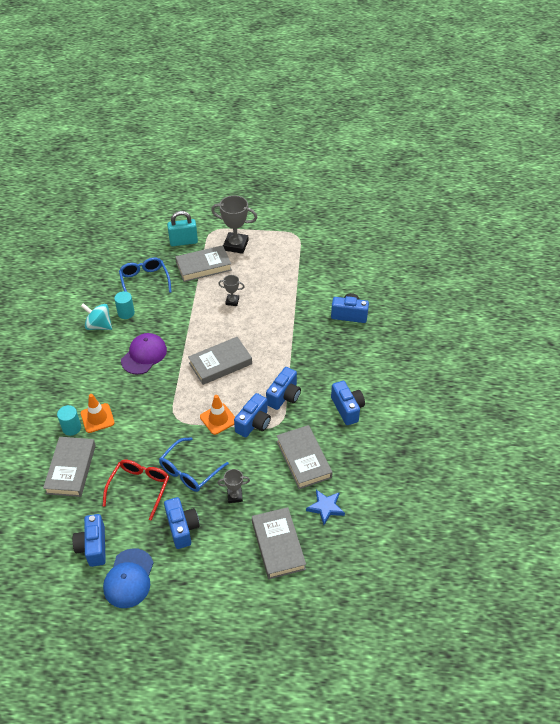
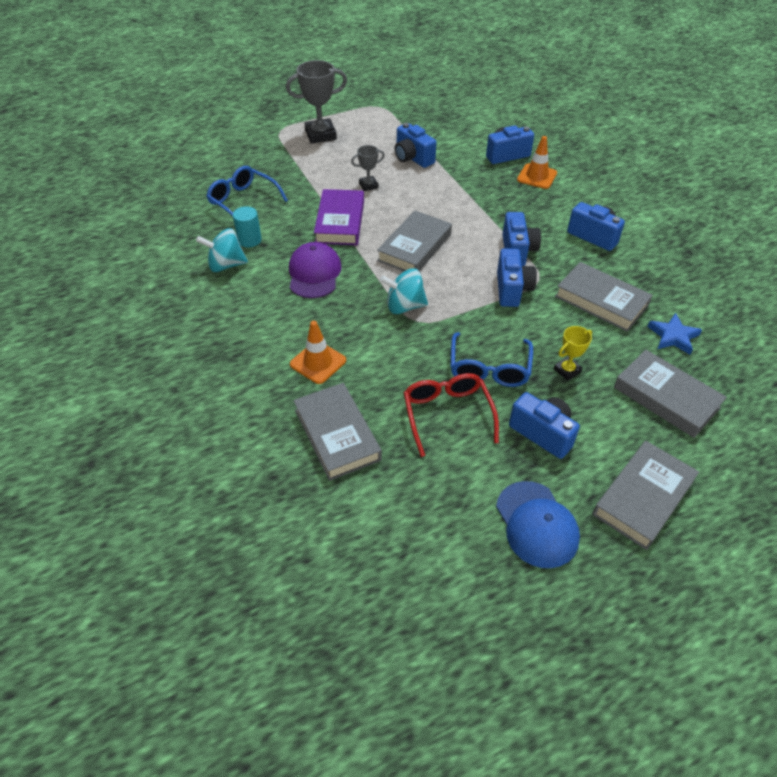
camera: 30 degrees left, 0 degrees up
(71, 428) = (293, 388): turquoise cylinder -> none
(93, 547) = (454, 511): blue camera -> blue camera (412, 158)
(177, 404) = (404, 306): none -> turquoise spinning top
(183, 242) = (255, 150): turquoise padlock -> none
(190, 323) = (340, 222): none -> purple book
(203, 266) = (302, 165): grey book -> grey book (643, 497)
(218, 419) = (468, 302): orange traffic cone -> orange traffic cone (537, 176)
(234, 496) = (567, 370): grey trophy -> yellow trophy

